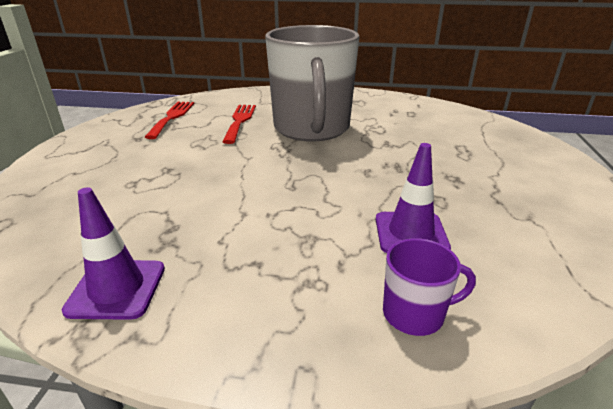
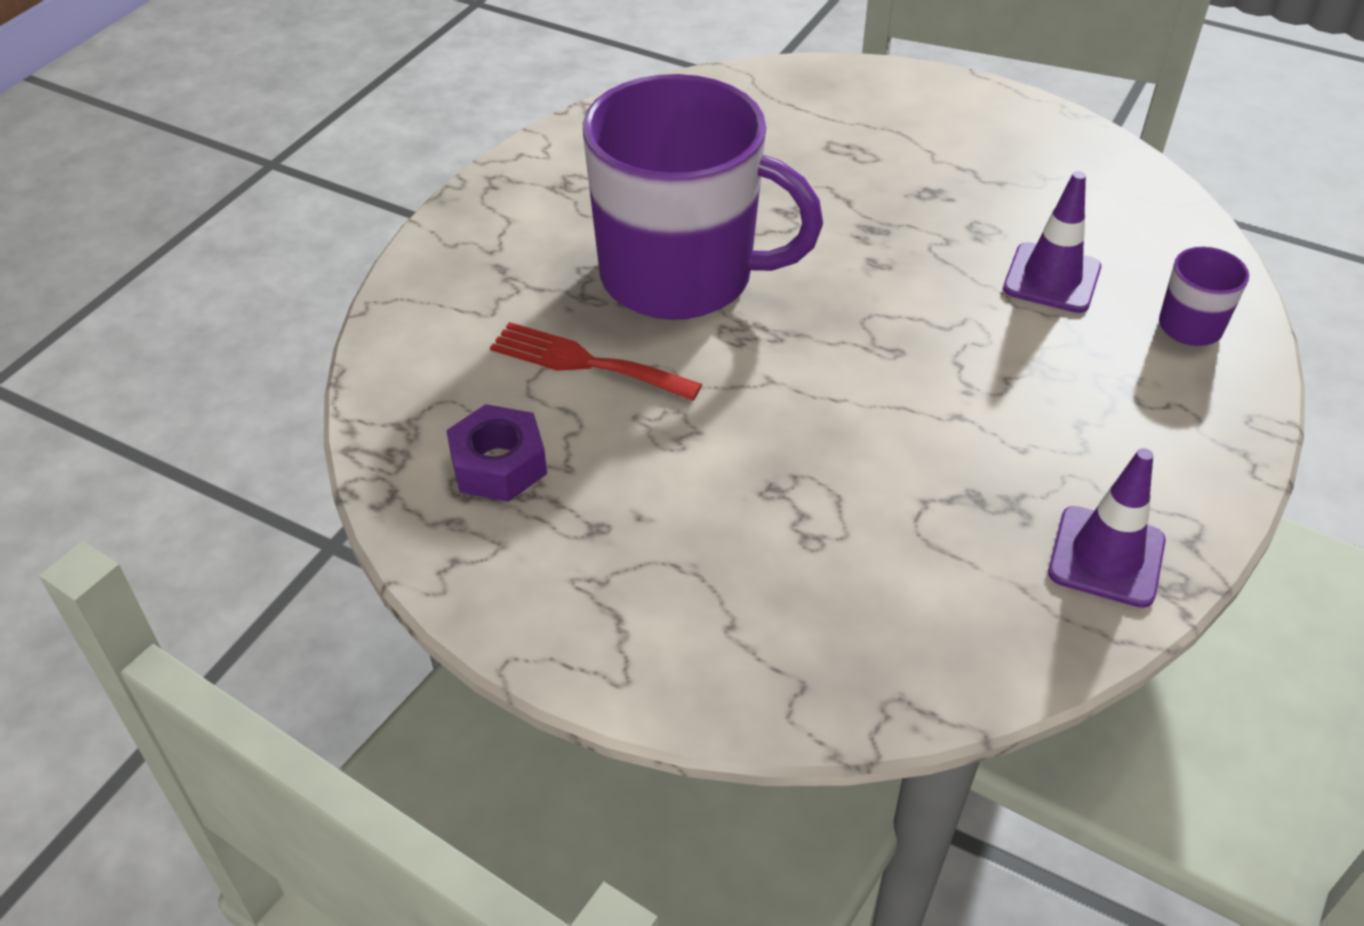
camera: 70 degrees left, 15 degrees up
(172, 117) = (498, 465): red fork -> purple nut
(311, 129) = (680, 276): grey mug -> purple mug

